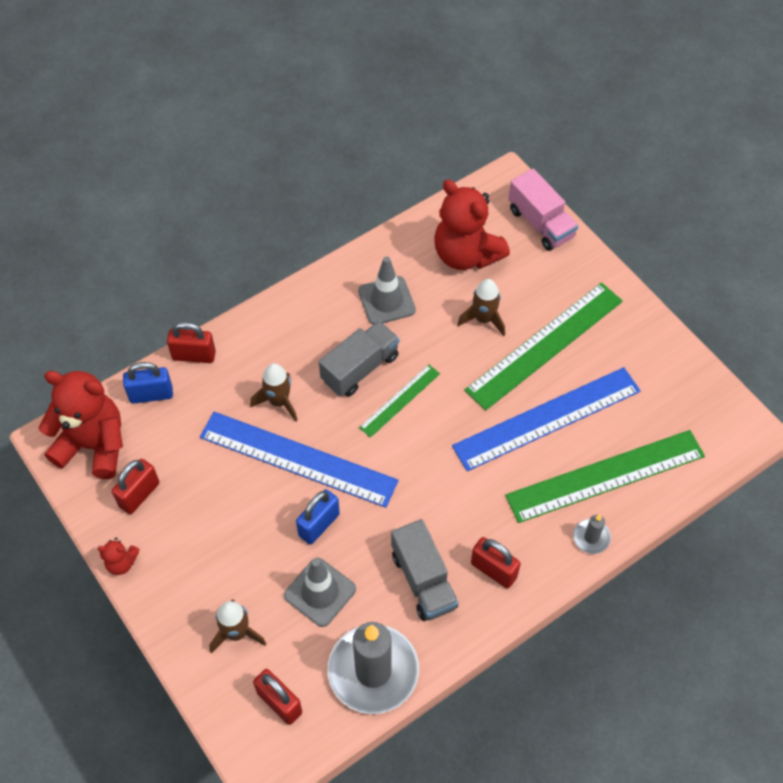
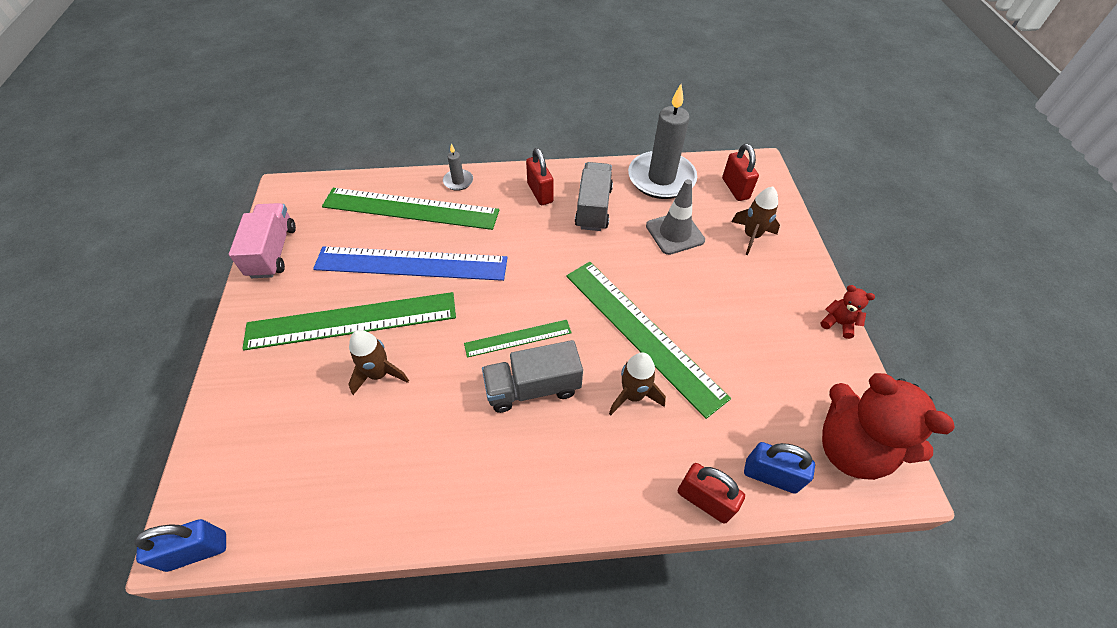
camera: 150 degrees left, 5 degrees down
(139, 495) = (809, 373): red padlock -> none
(298, 459) = (642, 333): blue ruler -> green ruler
(319, 525) = (651, 275): blue padlock -> blue padlock (197, 551)
(386, 300) = (453, 449): grey traffic cone -> none
(466, 254) = (327, 459): red teddy bear -> none
(540, 223) = (217, 452): pink truck -> pink truck (273, 252)

